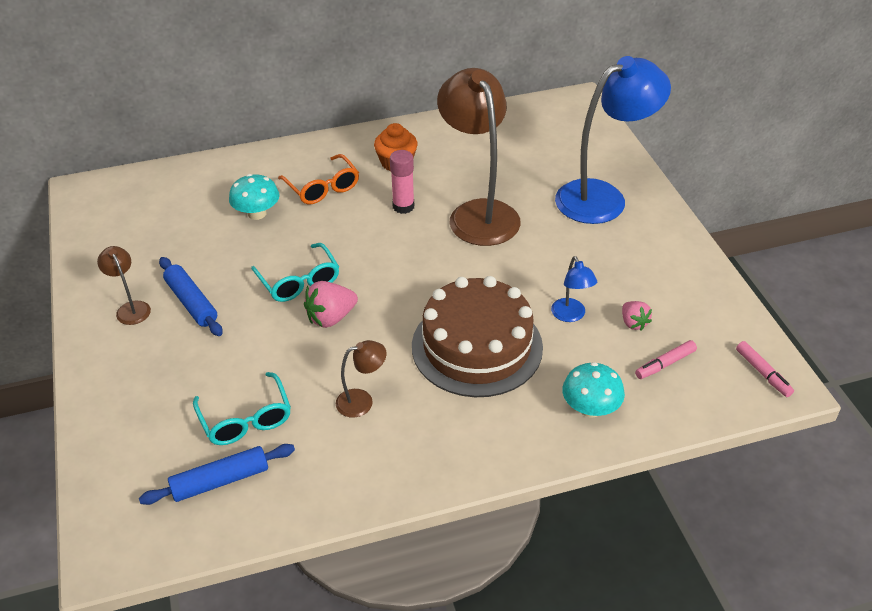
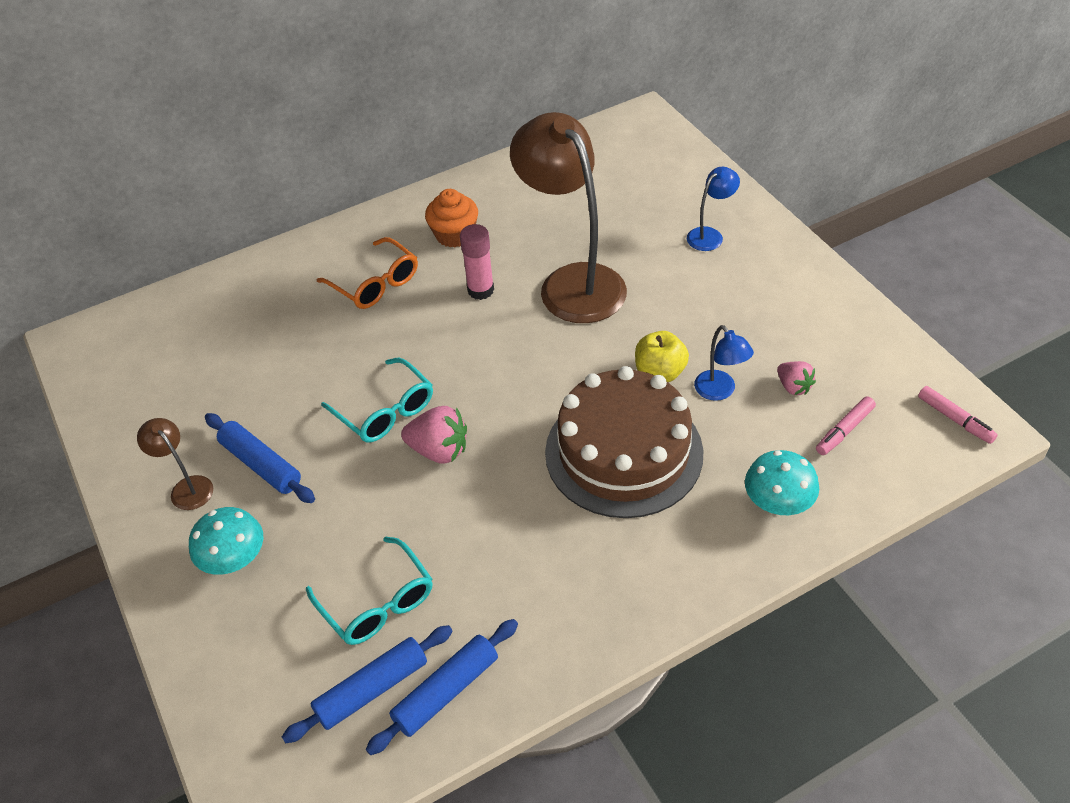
camera: 10 degrees left, 5 degrees up
(257, 213) = (305, 332): turquoise mushroom -> turquoise mushroom (234, 559)
(277, 494) = (446, 691): none -> blue rolling pin
(331, 318) = (439, 450): pink strawberry -> pink strawberry turned 120 degrees counterclockwise
(362, 401) = (510, 549): brown lamp -> none
(526, 292) = (660, 372): none -> yellow apple
(602, 197) = (710, 235): blue lamp -> blue lamp, size x0.43

